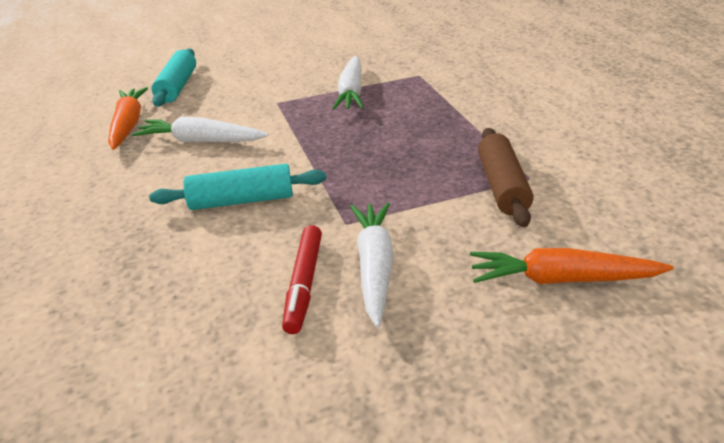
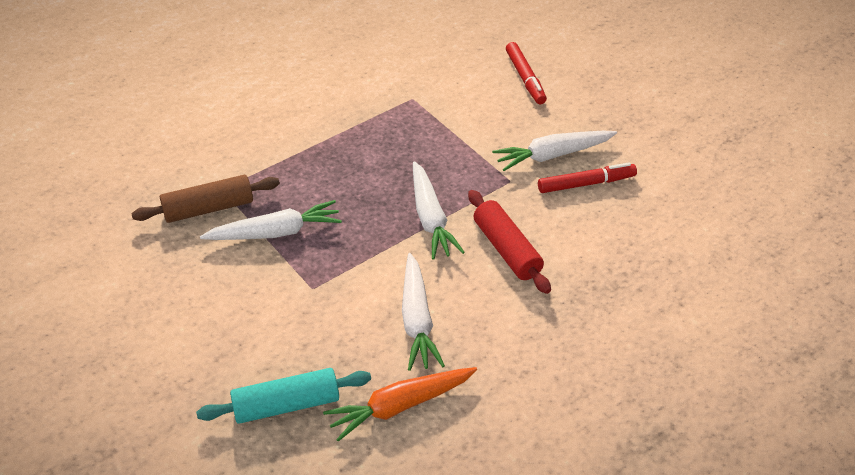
camera: 110 degrees left, 10 degrees up
(242, 200) = (506, 249): turquoise rolling pin -> red rolling pin
(318, 163) = (430, 219): none -> white carrot
(502, 186) = (429, 110): brown rolling pin -> brown rolling pin (208, 208)
(561, 279) = (525, 78): orange carrot -> red marker

